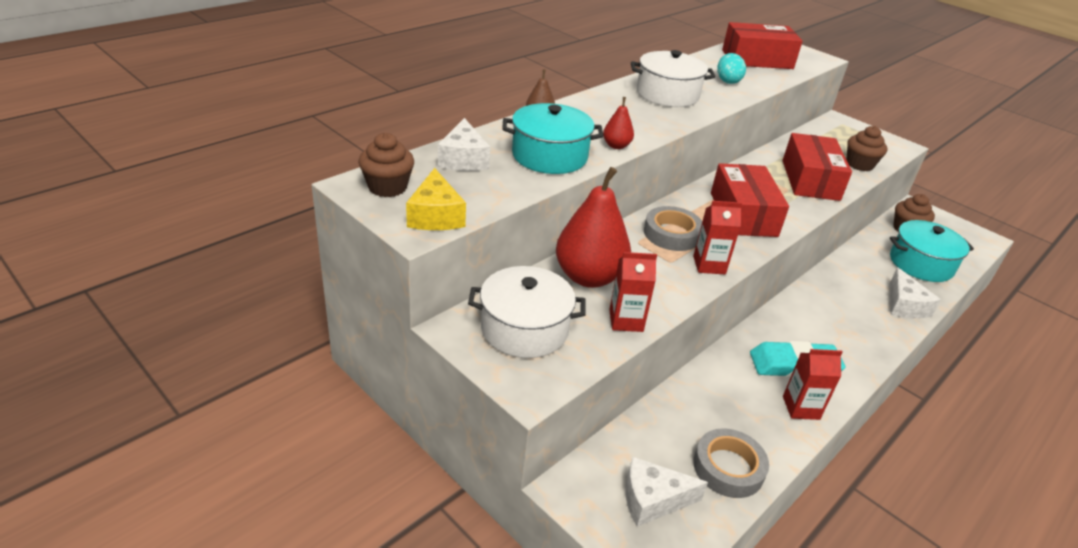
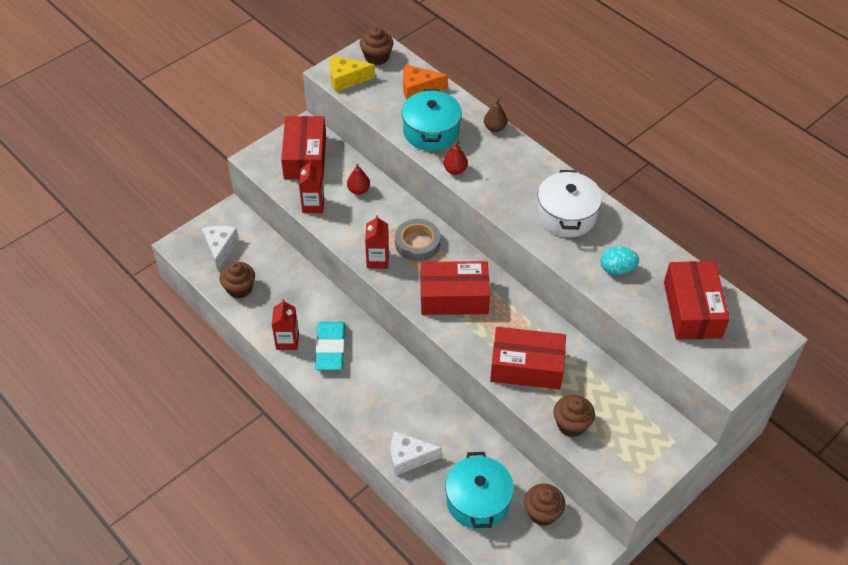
camera: 95 degrees right, 15 degrees up
(463, 159) = (418, 88): white cheese -> orange cheese
(524, 329) = (305, 157): white pot -> red box
(589, 277) = (358, 190): red pear -> red pear, size x0.45
(728, 468) = (239, 288): grey tape -> brown cupcake

